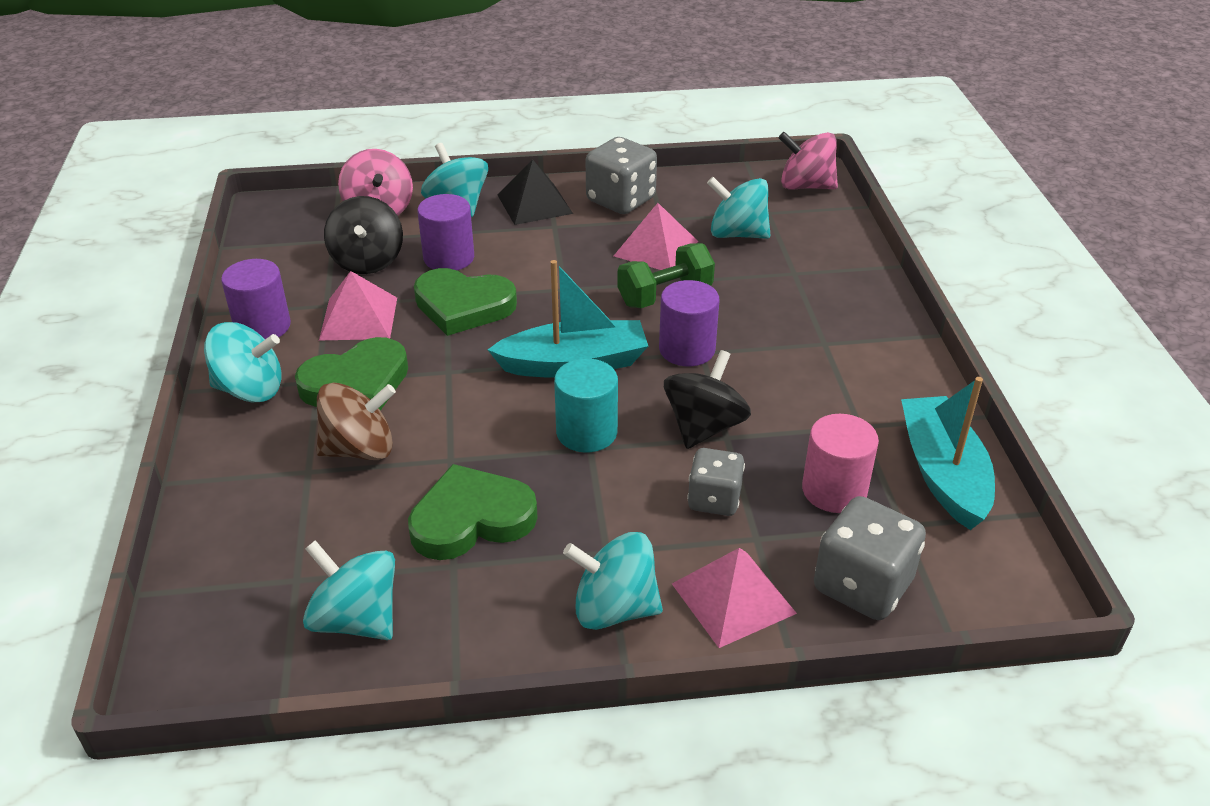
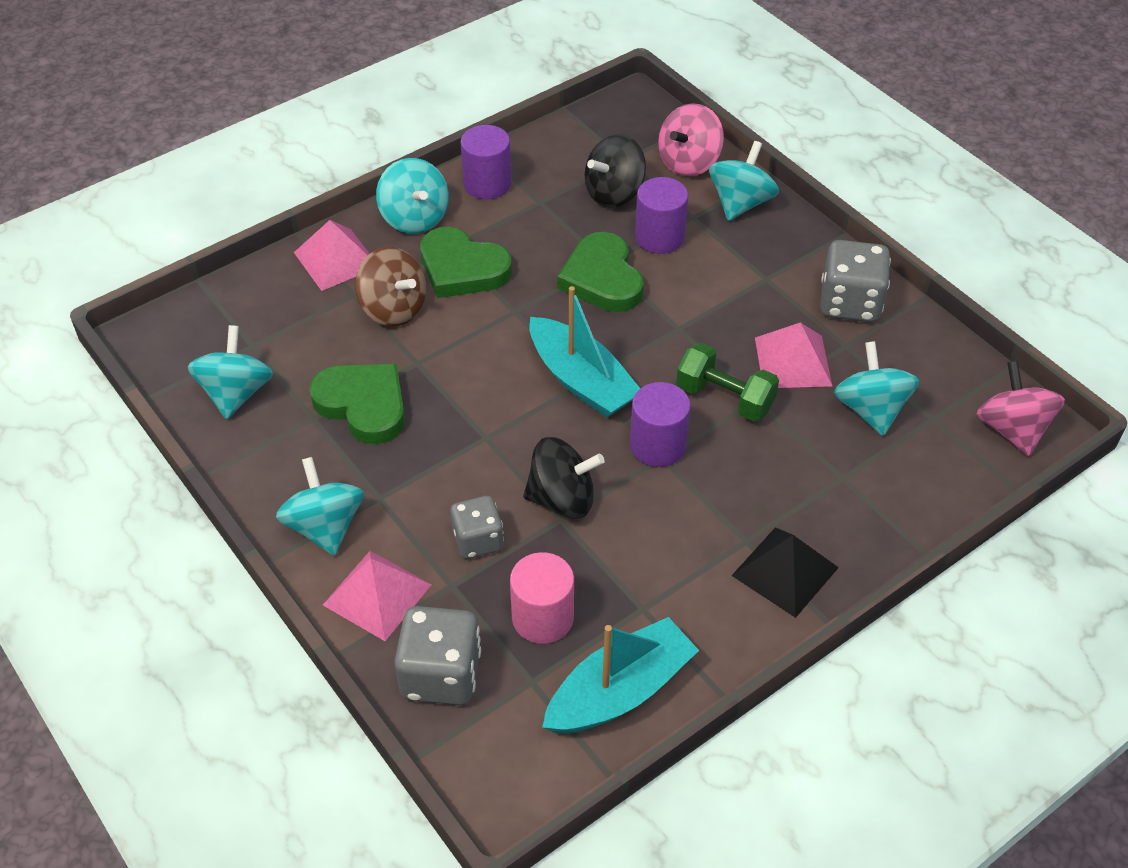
camera: 60 degrees right, 10 degrees up
(359, 318) = (538, 228): pink pyramid -> pink pyramid (336, 259)
(534, 204) = (788, 249): black pyramid -> black pyramid (785, 571)
(586, 432) = (502, 427): turquoise cylinder -> none

